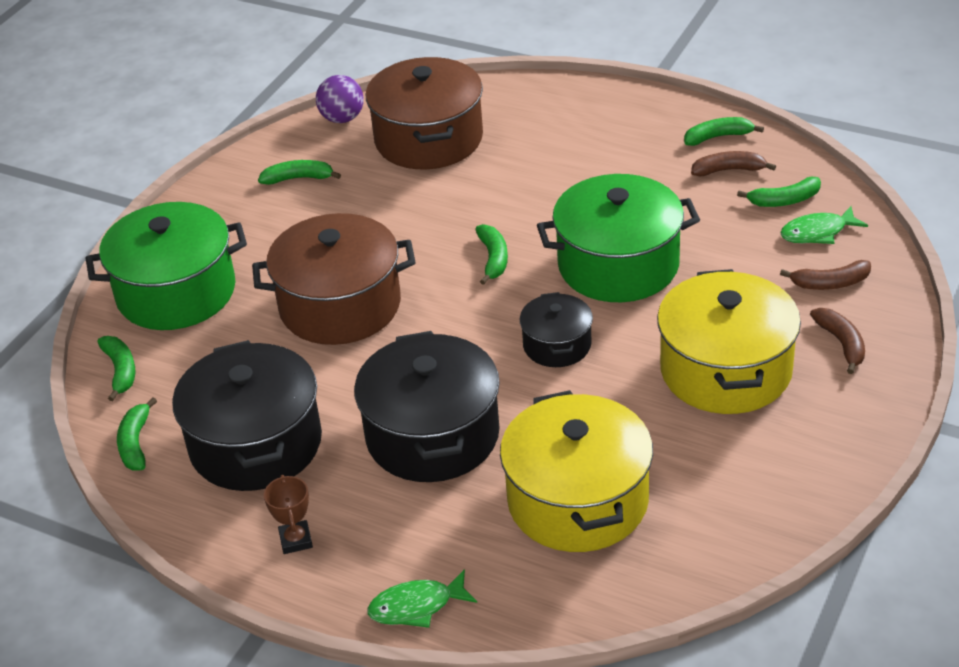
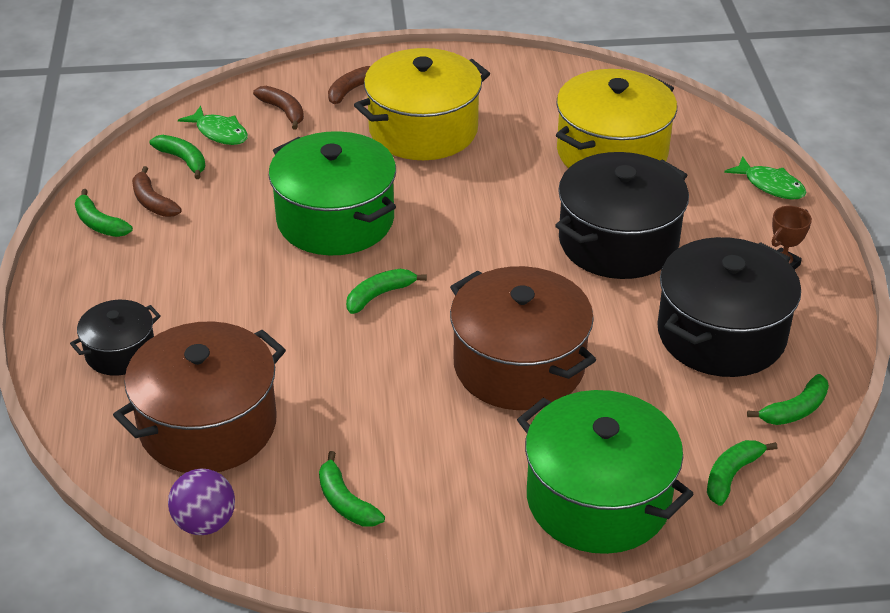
camera: 125 degrees left, 0 degrees up
(557, 345) = (463, 217): black pot -> black pot (120, 352)

